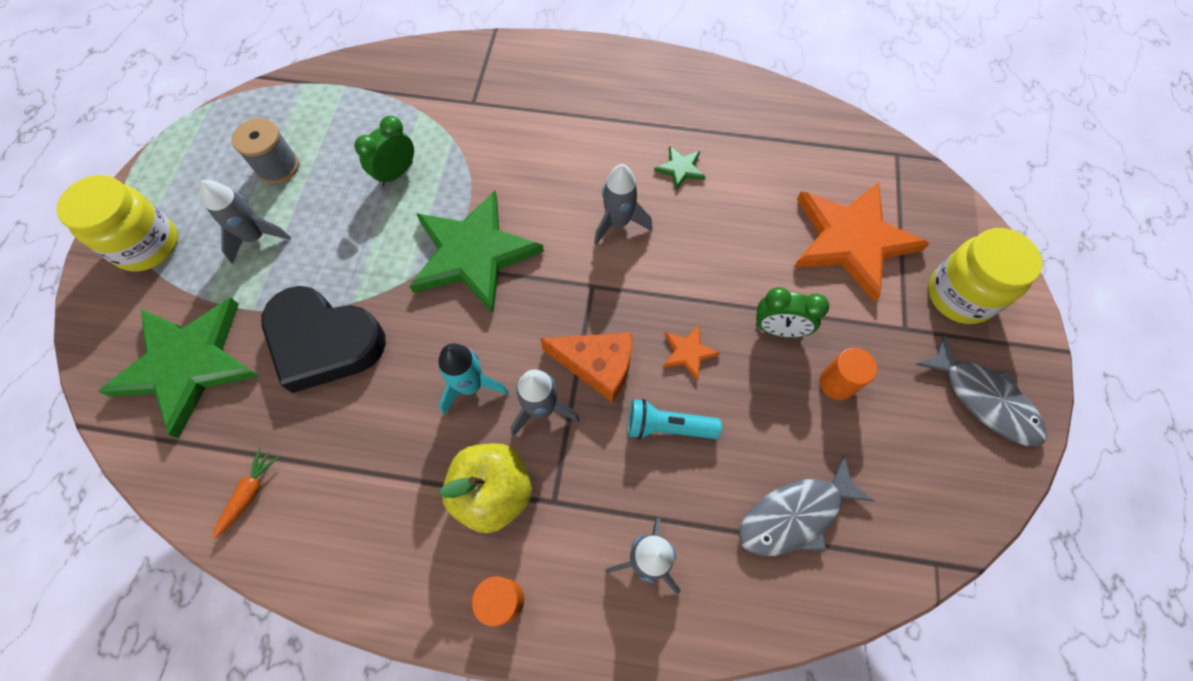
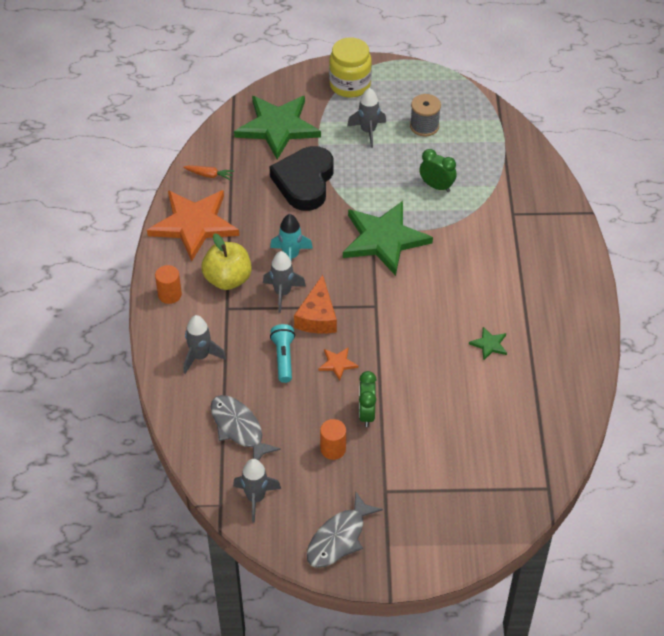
camera: 80 degrees right, 15 degrees down
(618, 223) = (430, 313): grey rocket -> grey rocket (256, 498)
(851, 240) = (453, 456): orange star -> orange star (194, 224)
(959, 295) = (422, 527): yellow jar -> none

